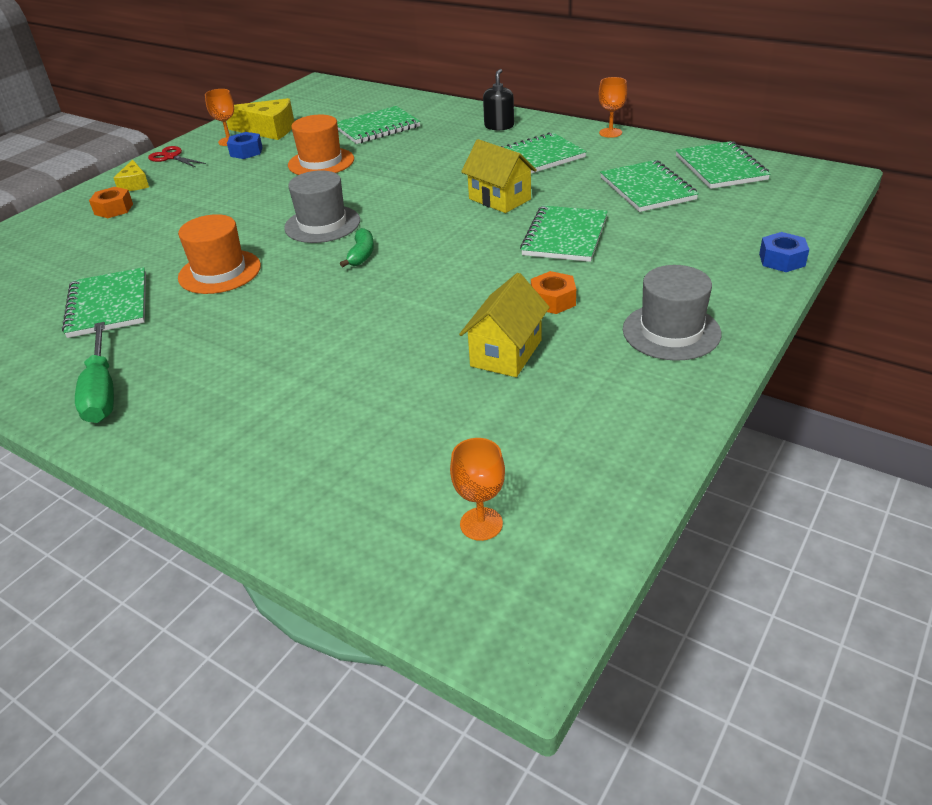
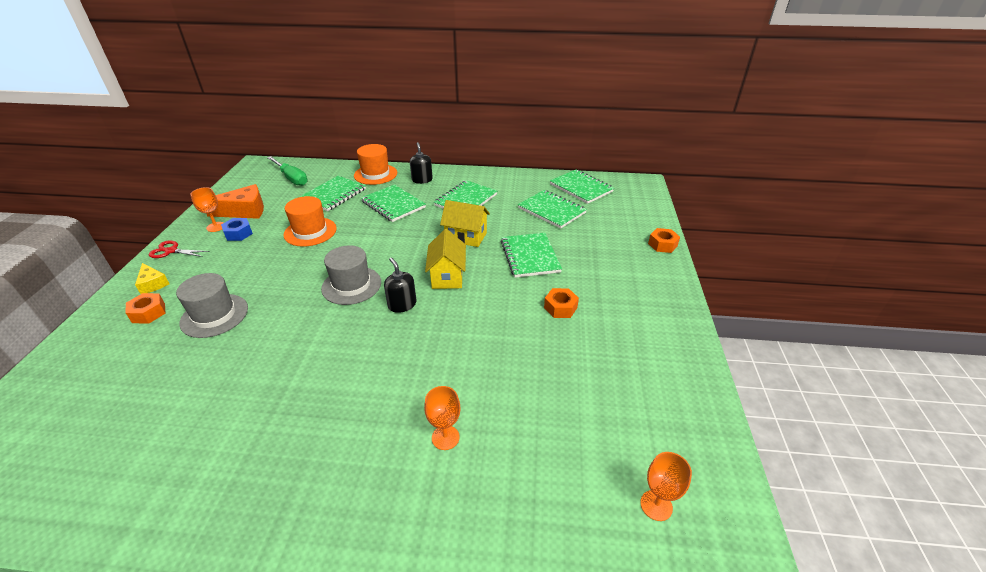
camera: 30 degrees left, 0 degrees up
(102, 391) = (270, 503): green screwdriver -> green screwdriver (291, 178)
(108, 305) = (213, 411): green notebook -> green notebook (393, 205)
(219, 272) = (296, 349): orange hat -> orange hat (375, 174)
(268, 130) = (244, 211): yellow cheese -> orange cheese
(361, 255) = (402, 304): green banana -> black soap dispenser
(506, 353) = (563, 358): yellow house -> yellow house (447, 276)
(610, 133) = (498, 173): orange goblet -> orange goblet (445, 437)
(671, 331) = (646, 311): grey hat -> grey hat (214, 315)
(782, 260) = (662, 245): blue nut -> orange nut

